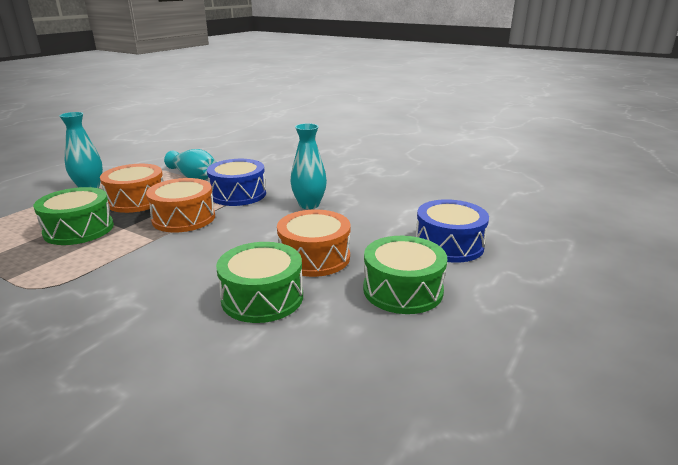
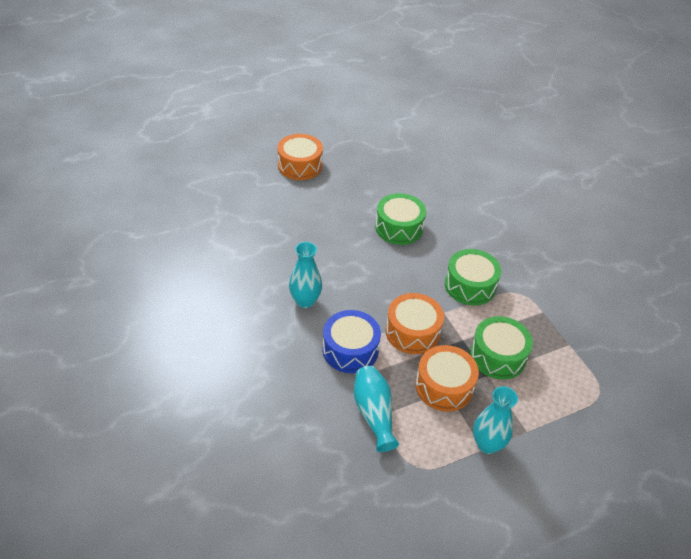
camera: 150 degrees left, 20 degrees up
(314, 257) = (349, 243): orange drum -> orange drum (300, 165)
(403, 290) = (325, 199): green drum -> green drum (470, 285)
(449, 245) = (261, 214): blue drum -> none

